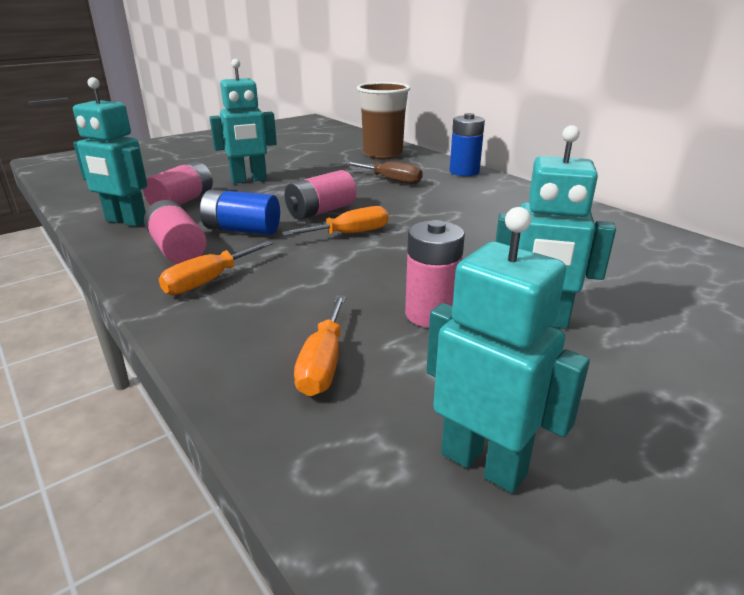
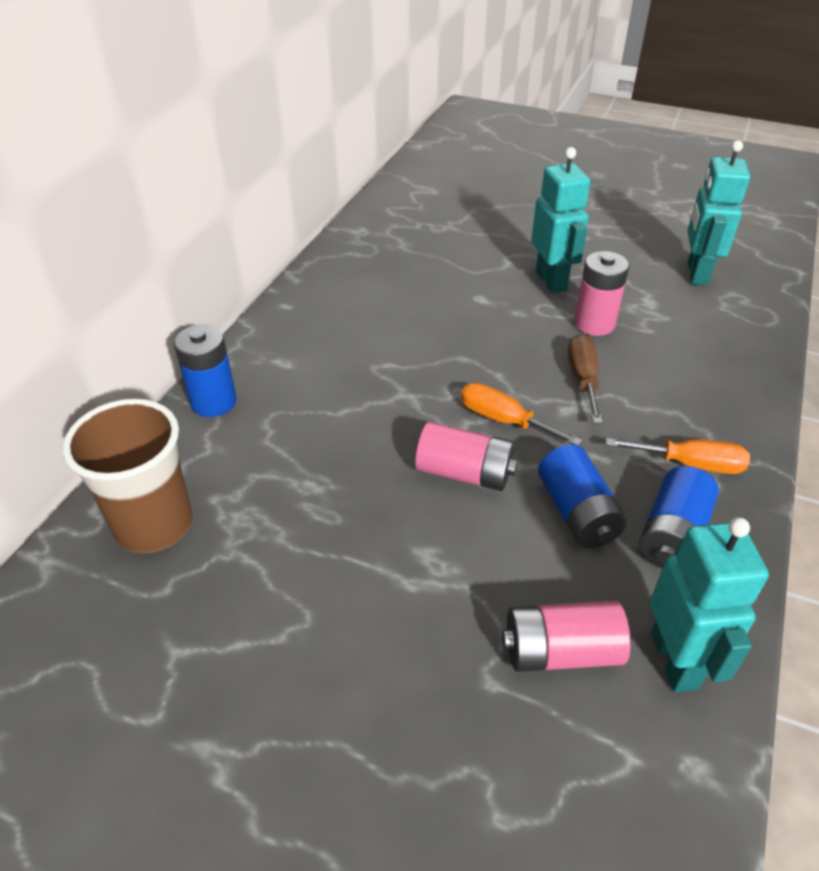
camera: 120 degrees left, 15 degrees up
(177, 250) = (672, 534): pink battery -> blue battery
(249, 180) = (409, 632): turquoise robot -> none
(323, 363) = (699, 347): orange screwdriver -> none
(391, 180) = (297, 458): brown screwdriver -> brown screwdriver (583, 379)

